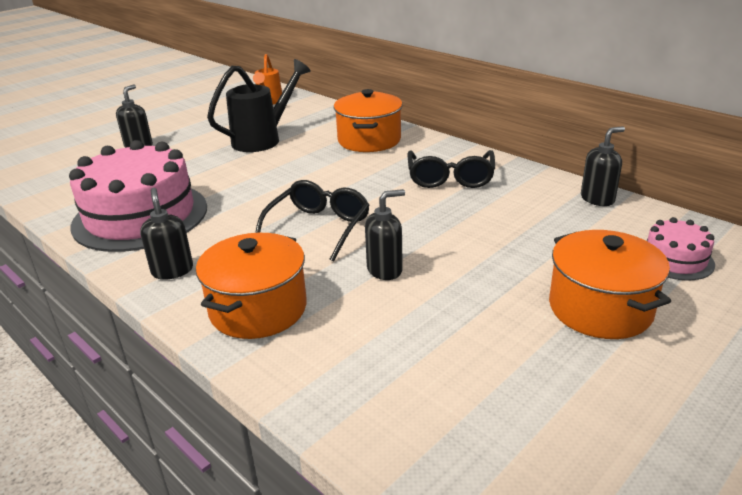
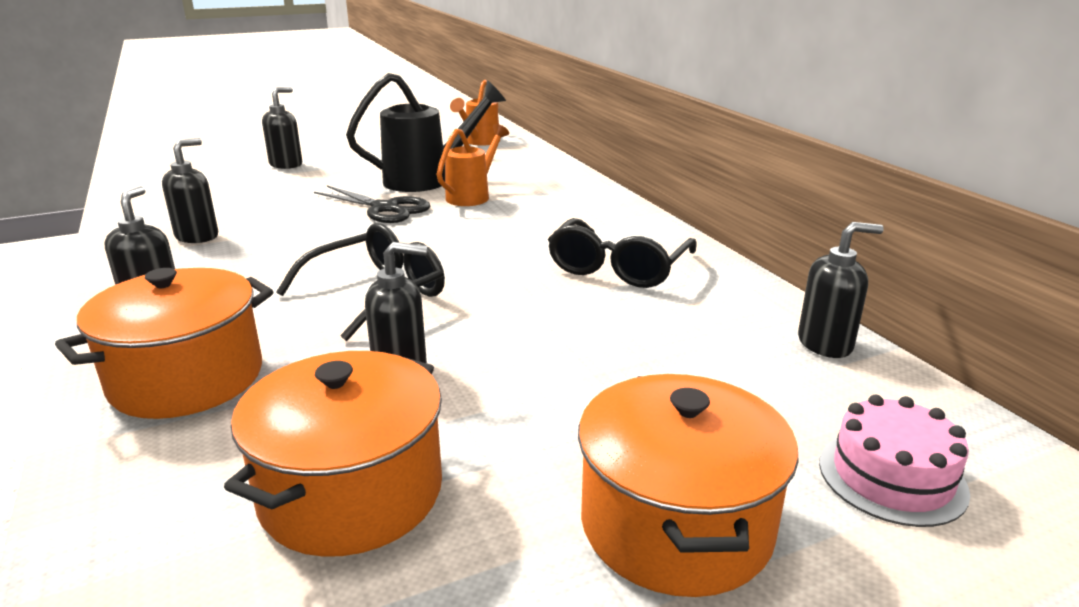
camera: 20 degrees right, 5 degrees down
(140, 216) = (197, 236): pink cake -> black soap dispenser
(256, 167) = (384, 208): none -> black scissors
(308, 146) = (473, 196): none -> orange watering can
(369, 140) = (555, 202): orange pot -> orange pot (352, 492)

